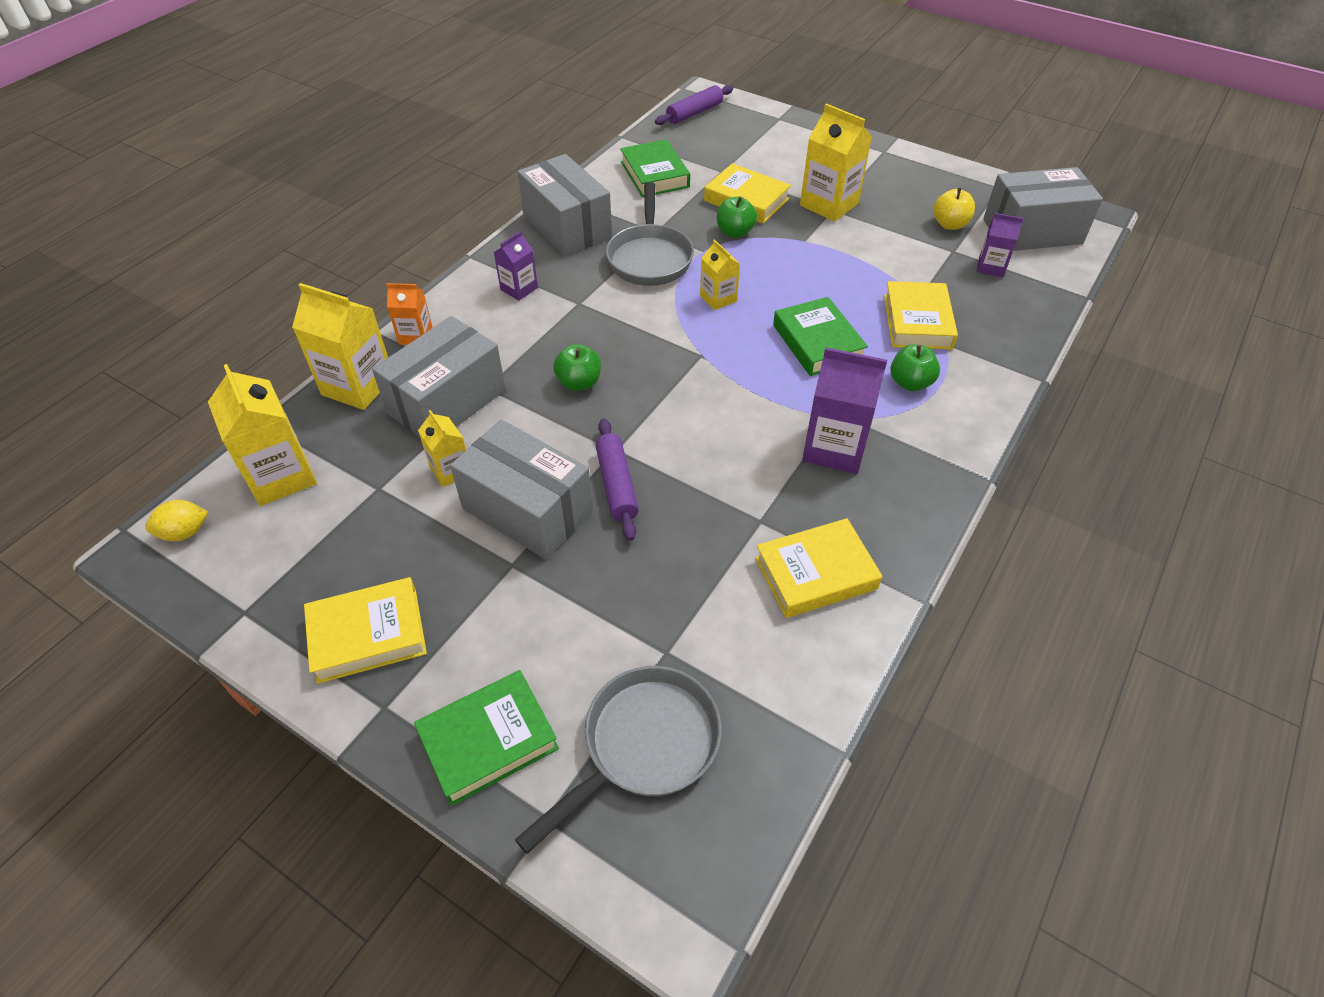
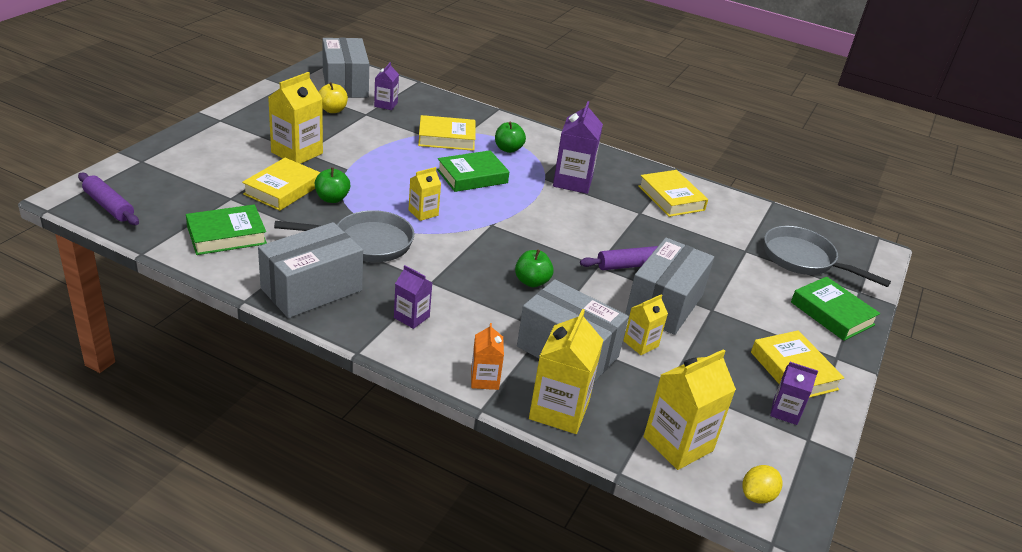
camera: 100 degrees left, 15 degrees down
(185, 532) = (757, 496): yellow lemon -> yellow lemon turned 75 degrees clockwise
(296, 599) = (785, 412): none -> purple carton

